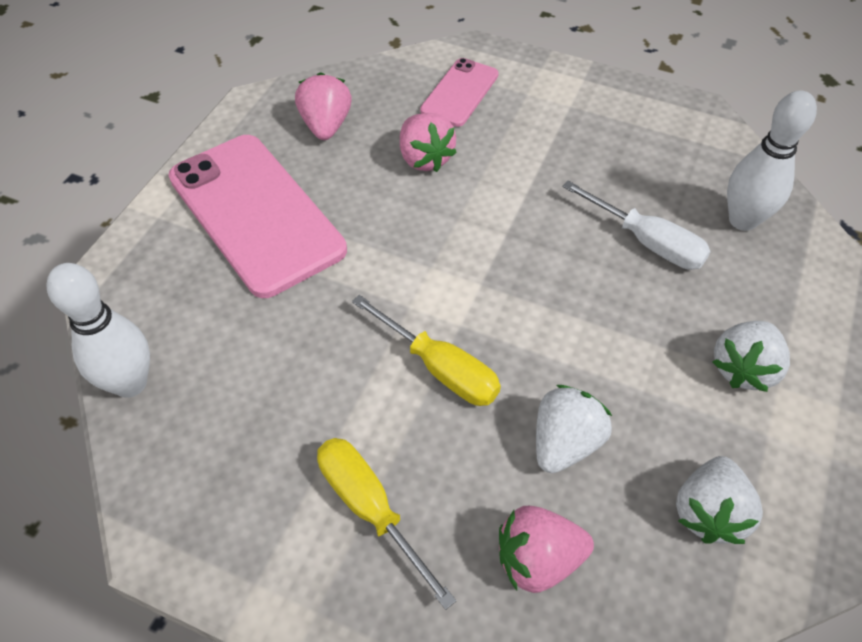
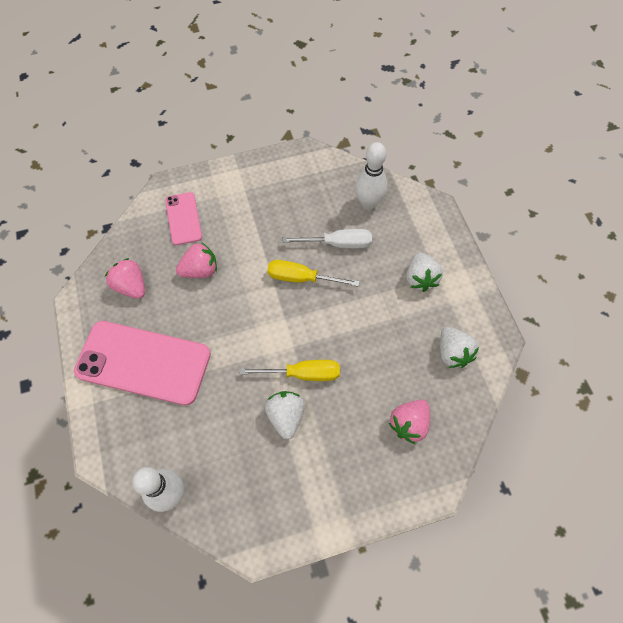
camera: 40 degrees left, 10 degrees up
(370, 508) = (329, 458): yellow screwdriver -> yellow screwdriver (301, 278)
(424, 158) = (200, 270): pink strawberry -> pink strawberry turned 45 degrees counterclockwise
(564, 443) = (380, 367): white strawberry -> white strawberry (286, 416)

